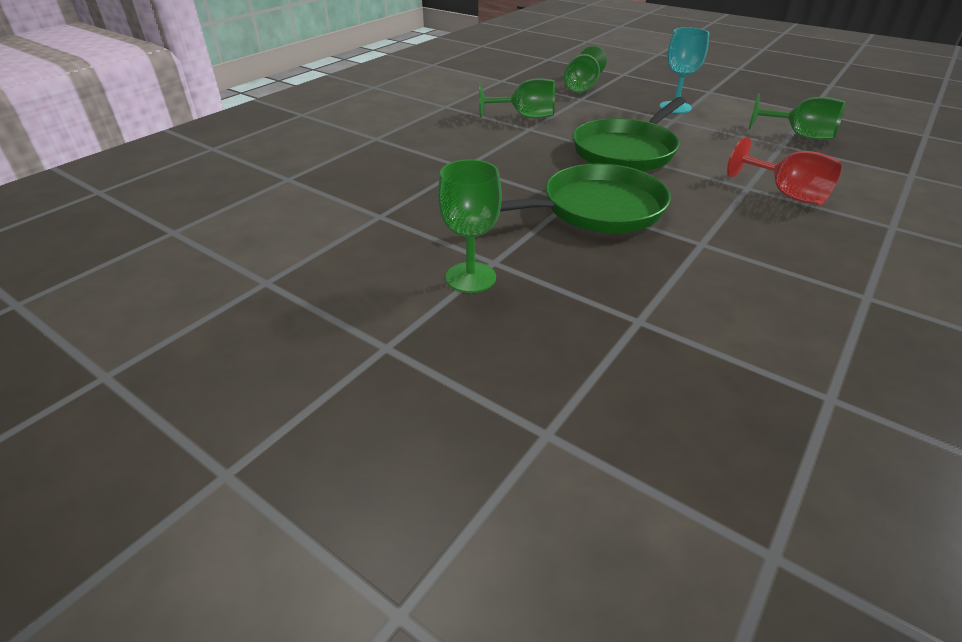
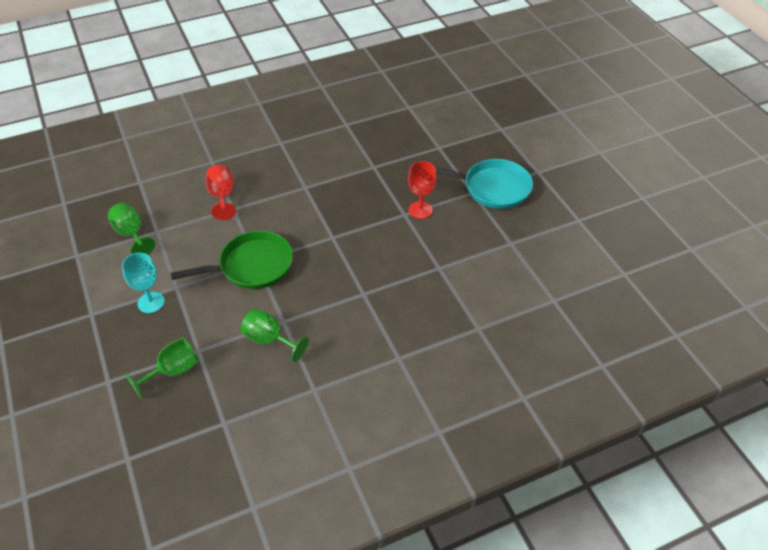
camera: 150 degrees left, 10 degrees up
(342, 375) = (493, 188): none -> turquoise pan
(470, 277) = (420, 210): green goblet -> red goblet
(596, 209) = (326, 226): green pan -> none

